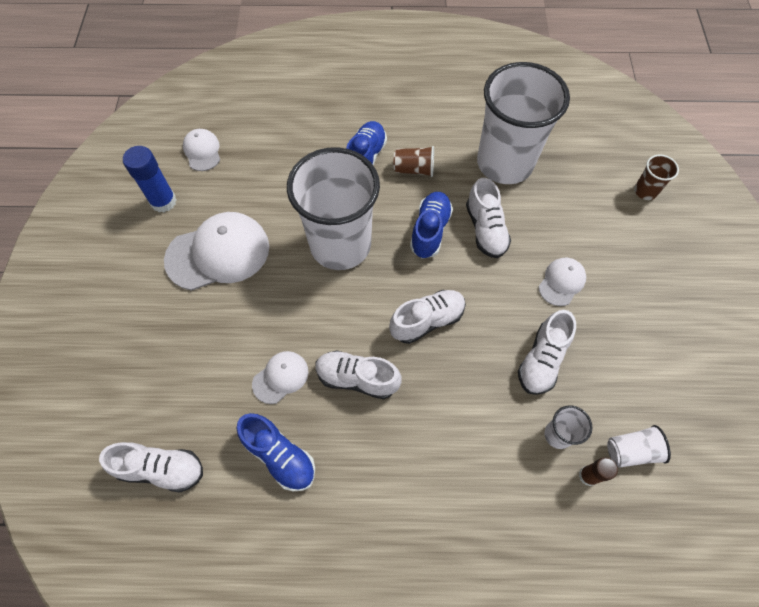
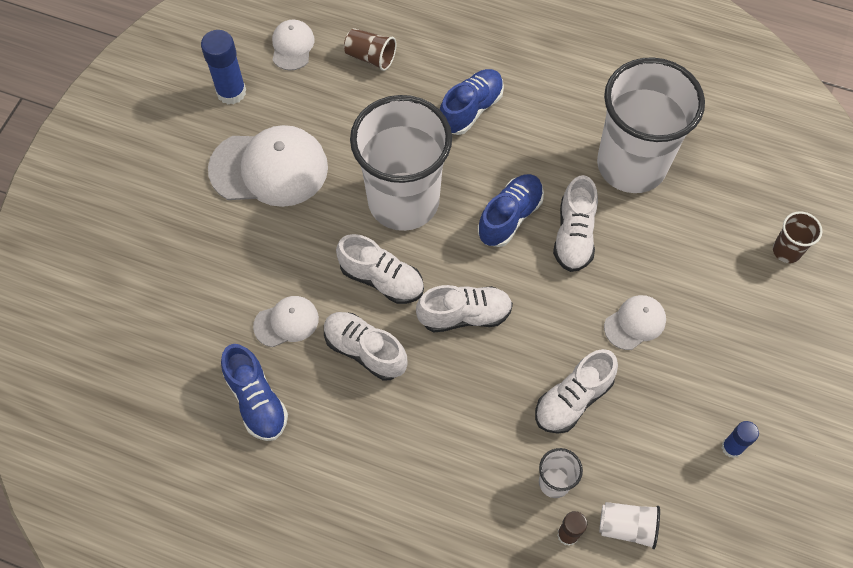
camera: 20 degrees right, 0 degrees up
(161, 469) = (137, 372): white shoe -> white shoe (382, 279)
(414, 169) = (521, 139): brown cup -> brown cup (370, 57)
(678, 355) = (731, 447): none -> blue glue stick

